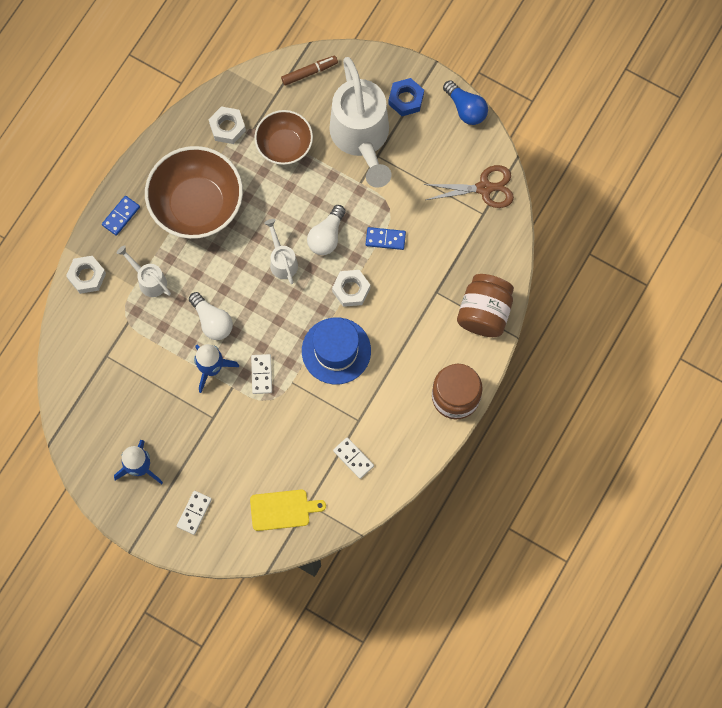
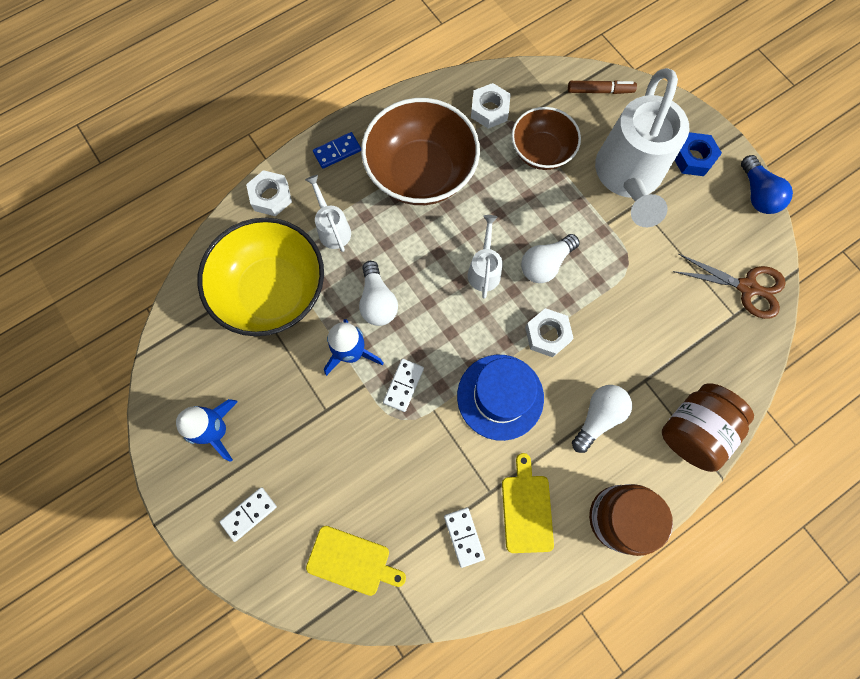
camera: 25 degrees right, 0 degrees up
(128, 349) = (273, 291): none -> yellow bowl
(385, 239) = (610, 295): blue domino -> none
(389, 420) = (527, 509): none -> yellow cutting board
(413, 334) = (598, 417): none -> white light bulb

